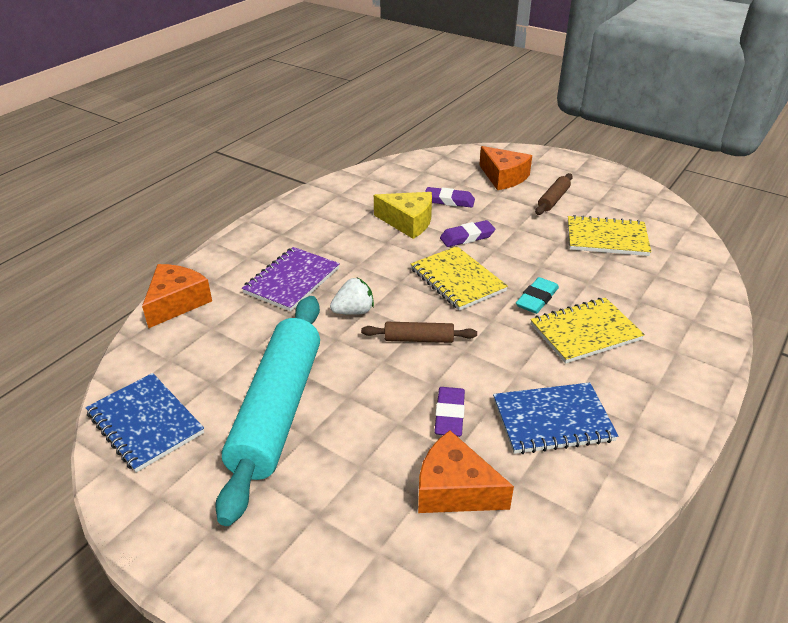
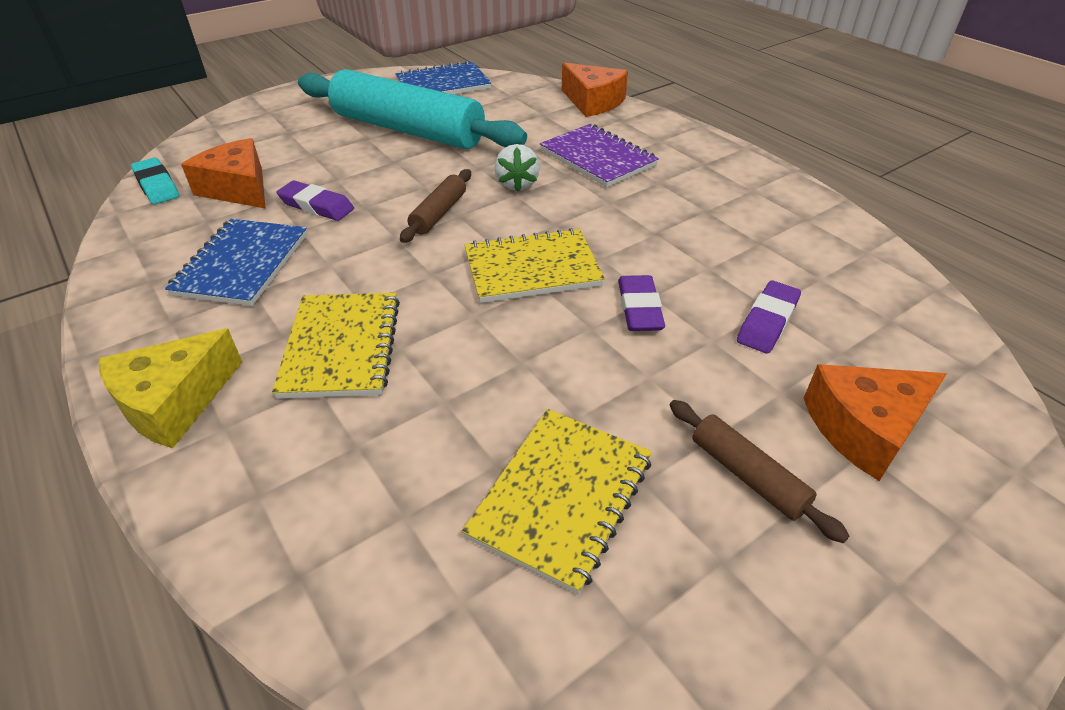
camera: 110 degrees right, 5 degrees up
(408, 222) = (704, 262): yellow cheese -> yellow cheese (174, 402)
(454, 489) = (238, 188): orange cheese -> orange cheese turned 90 degrees counterclockwise
(537, 299) = (443, 327): turquoise eraser -> turquoise eraser (157, 186)

